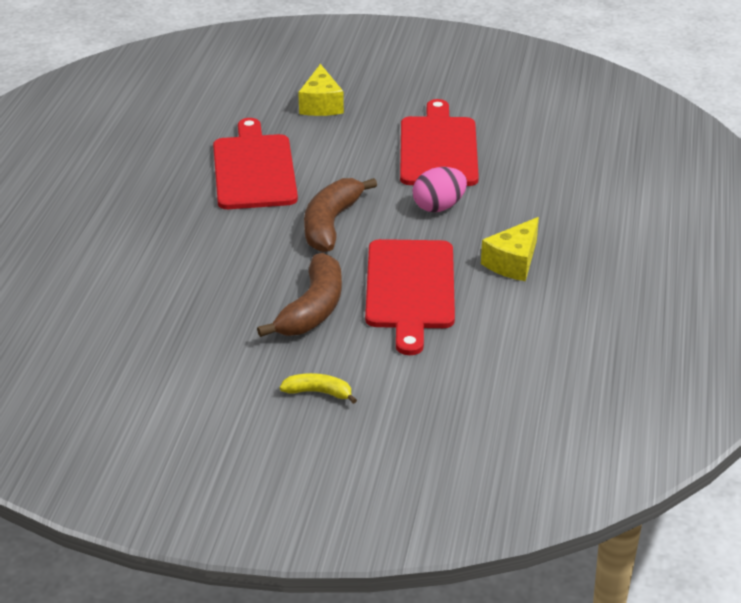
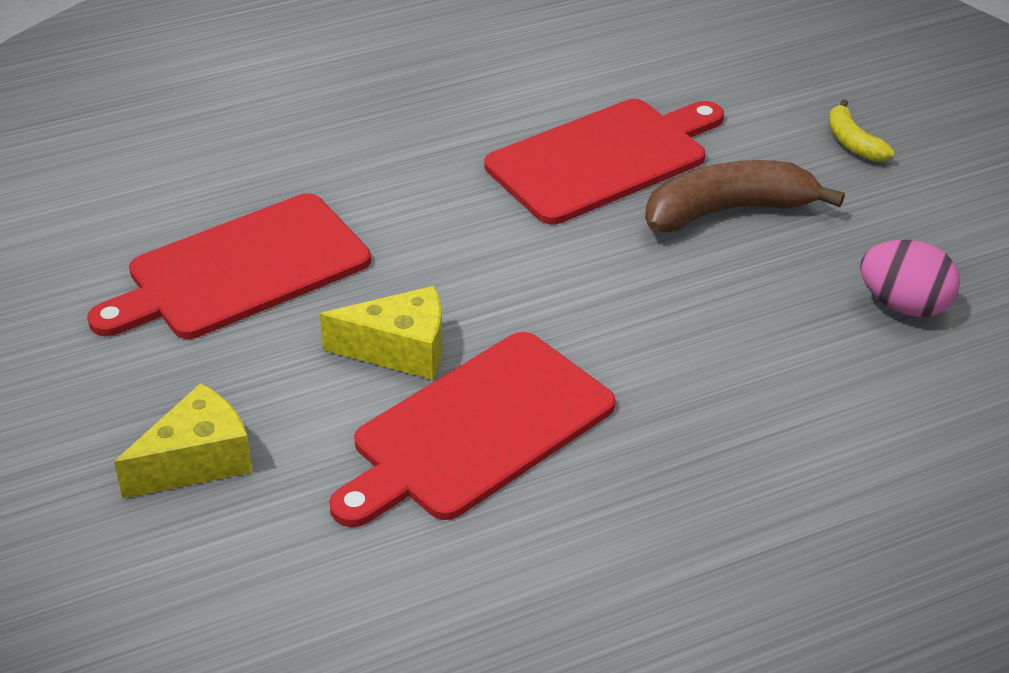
camera: 125 degrees left, 5 degrees up
(330, 224) = (539, 280): brown banana -> none
(439, 207) = (400, 208): pink egg -> pink egg (904, 305)
(513, 262) = (465, 109): yellow cheese -> yellow cheese (400, 350)

